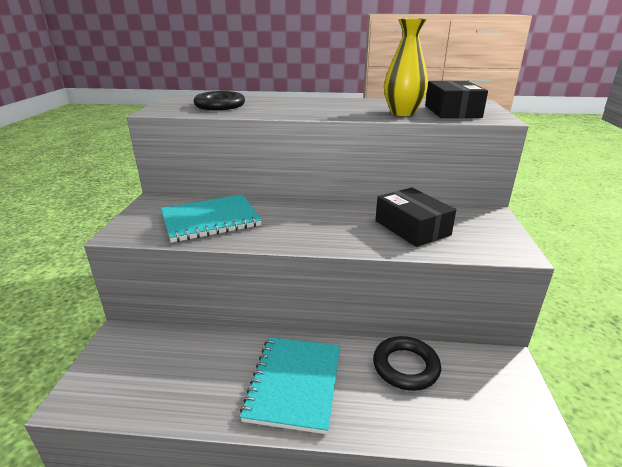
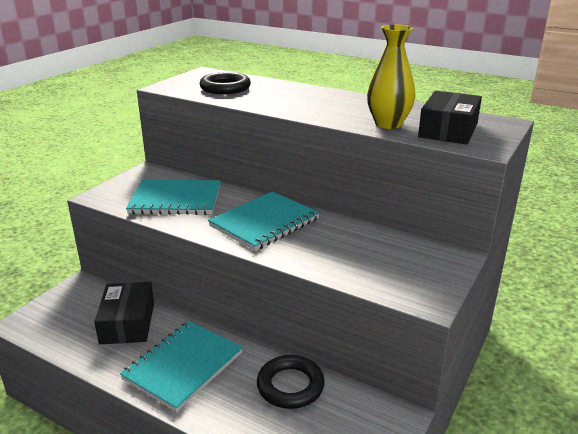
camera: 25 degrees right, 0 degrees up
(316, 222) = (264, 222): none -> turquoise notebook
(412, 228) = (349, 250): black box -> black box (127, 323)

